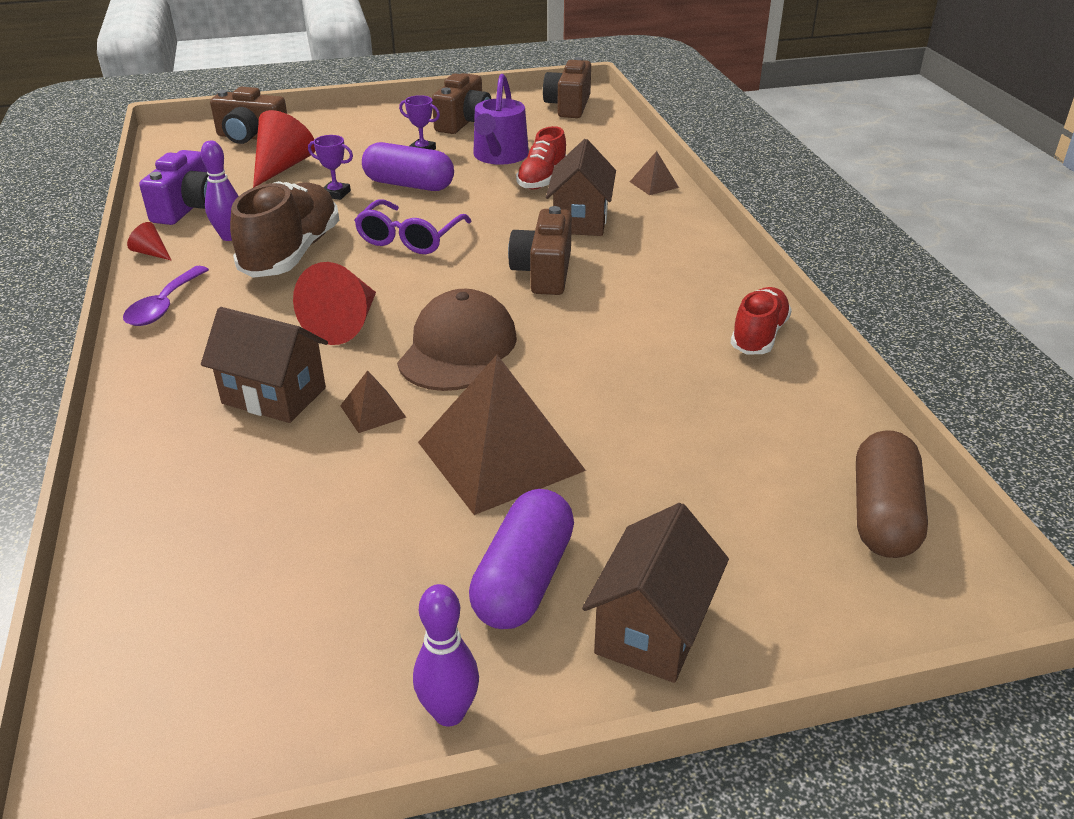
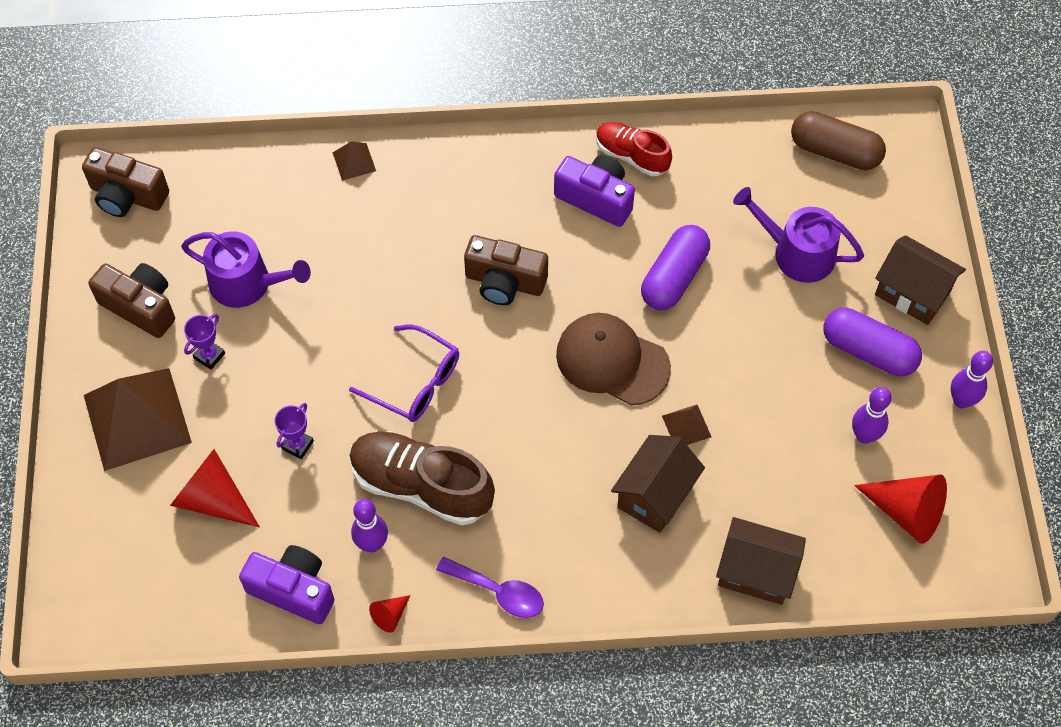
camera: 80 degrees left, 25 degrees up
(251, 137) = (112, 535): brown camera -> none
(345, 324) = (559, 442): red cone -> red cone (906, 512)
(369, 585) = (864, 436): none -> purple bowling pin
(409, 185) = (295, 375): purple capsule -> purple capsule (674, 277)
(500, 455) = (750, 348): brown pyramid -> brown pyramid (137, 418)
(542, 179) = (316, 253): red shoe -> none
(580, 220) = (413, 236): brown house -> brown house (756, 572)
(675, 488) = (796, 253): none -> purple watering can
(682, 317) = (596, 198): none -> purple camera

